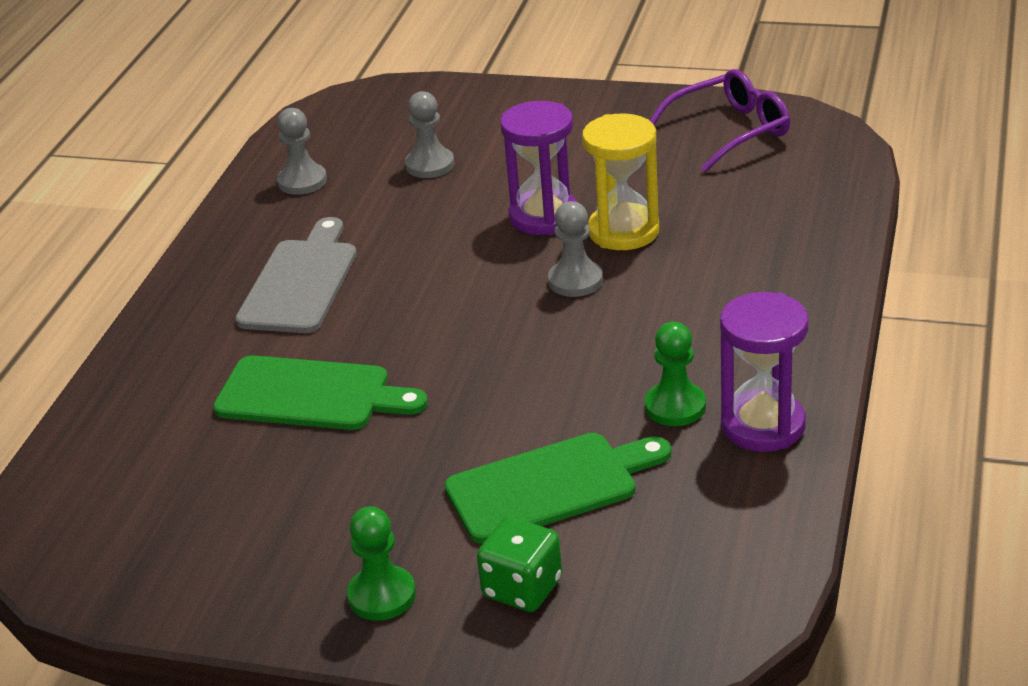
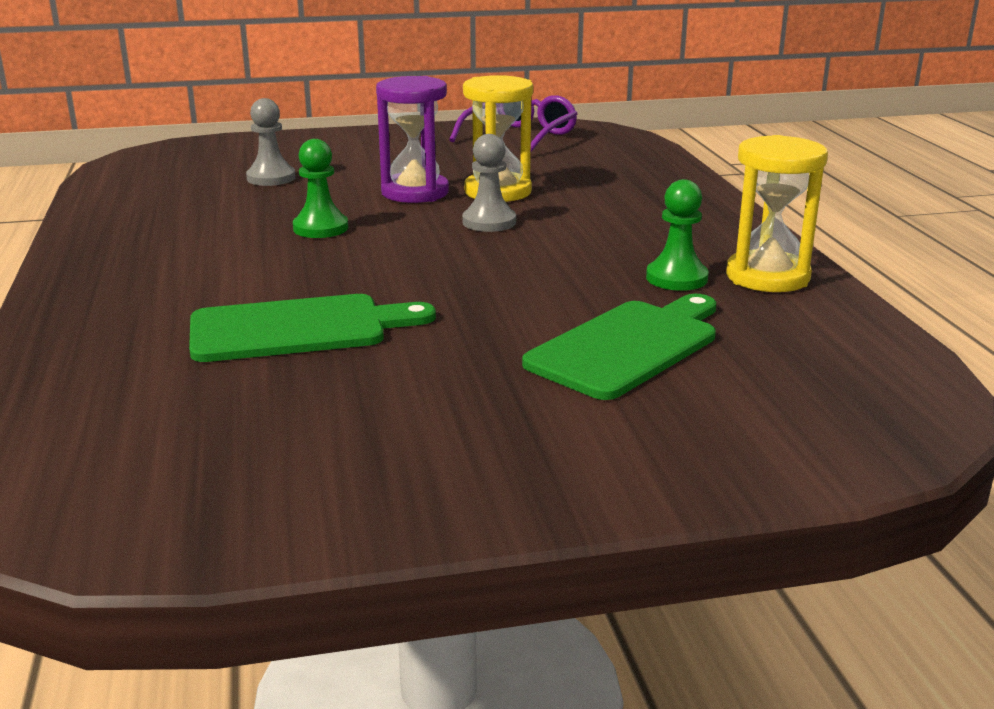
camera: 30 degrees left, 10 degrees down
(300, 282) = (207, 258): grey cutting board -> none
(302, 181) = (146, 200): grey pawn -> none
(382, 595) = (550, 463): green pawn -> green pawn (320, 228)
(522, 588) = (695, 423): green dice -> none
(763, 425) = (767, 277): purple hourglass -> yellow hourglass

